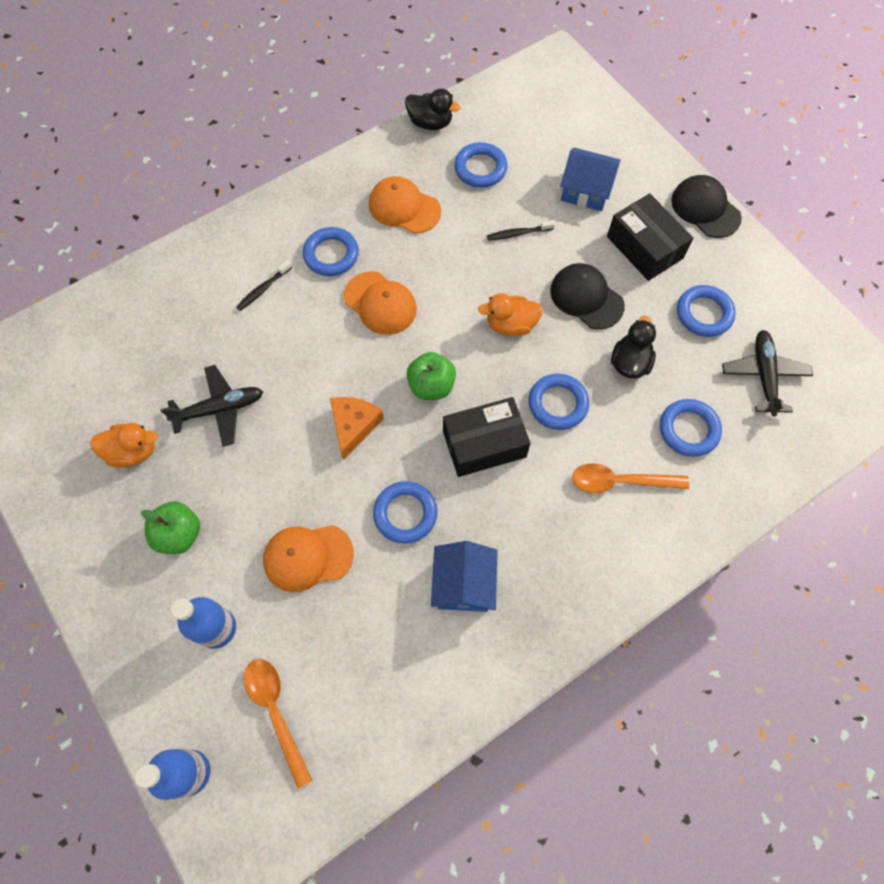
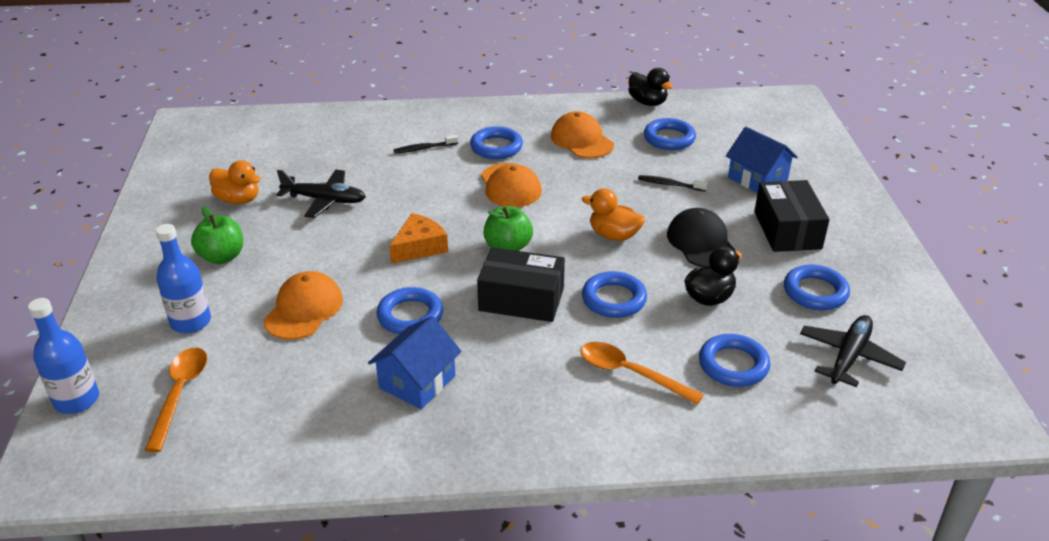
camera: 30 degrees right, 30 degrees down
(307, 557) = (304, 309): orange cap -> orange cap turned 90 degrees clockwise
(705, 209) = (872, 225): black cap -> none

